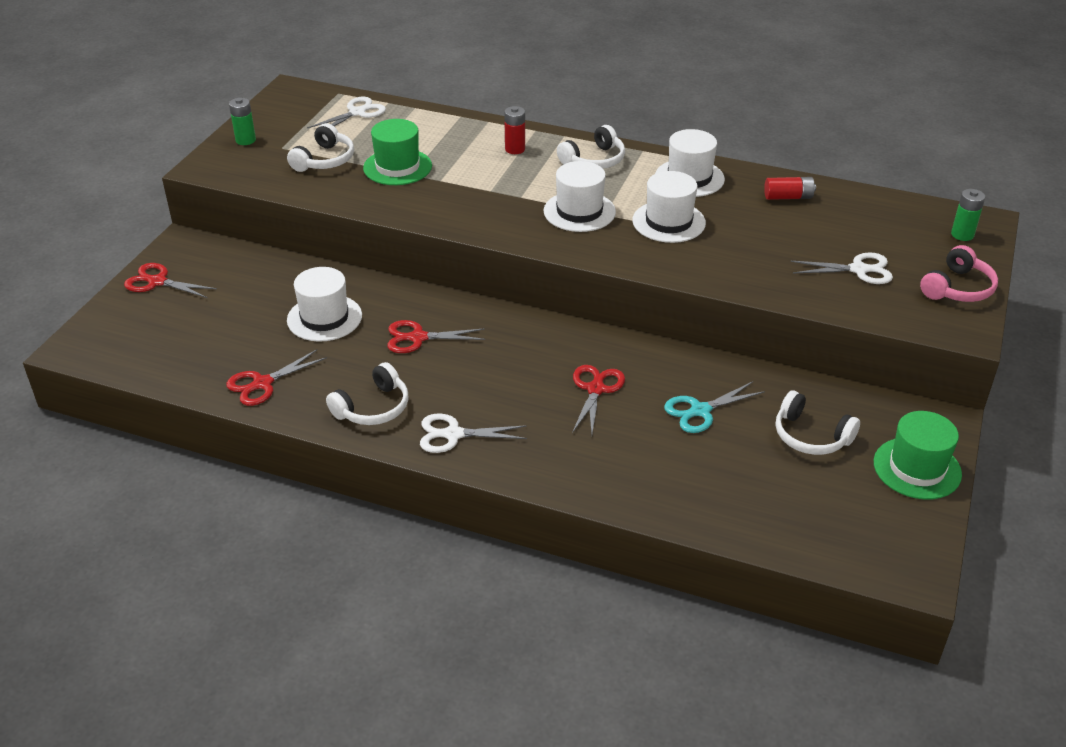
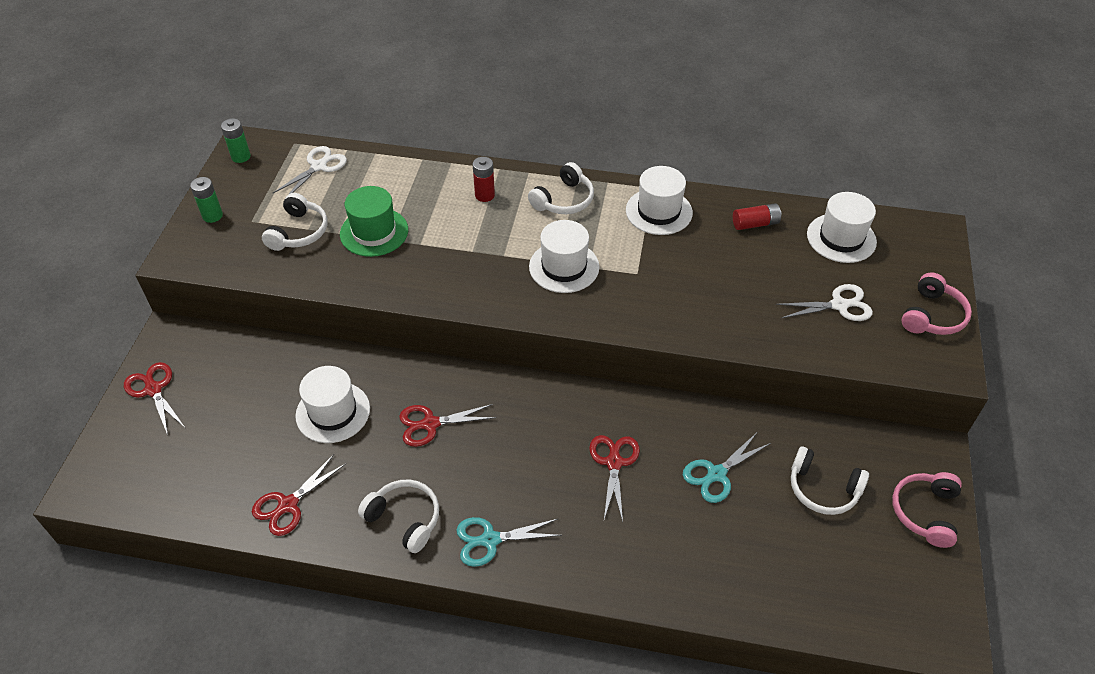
camera: 10 degrees left, 10 degrees up
(157, 282) = (153, 389): red scissors -> red scissors turned 45 degrees clockwise
(373, 408) = (405, 518): white headphones -> white headphones turned 90 degrees counterclockwise
(453, 434) = (490, 540): white scissors -> turquoise scissors
(668, 222) = (651, 269): white hat -> white hat (841, 238)
(917, 468) = (925, 512): green hat -> pink headphones
(962, 235) = (921, 250): green battery -> green battery (241, 156)

